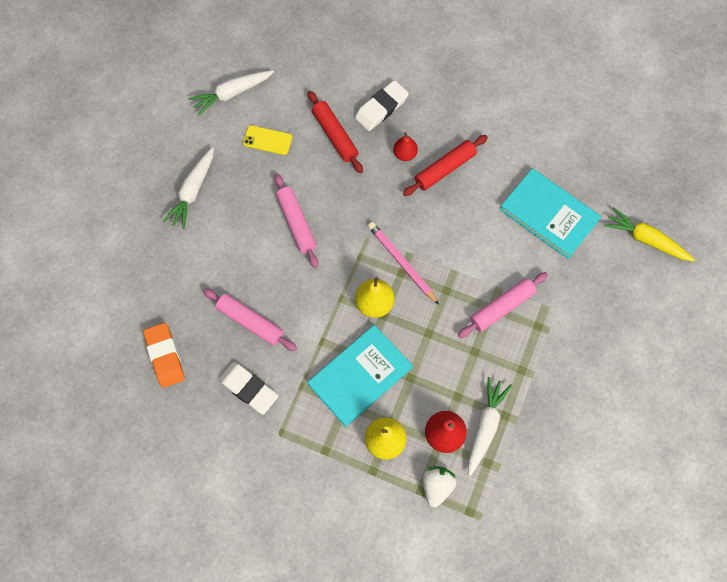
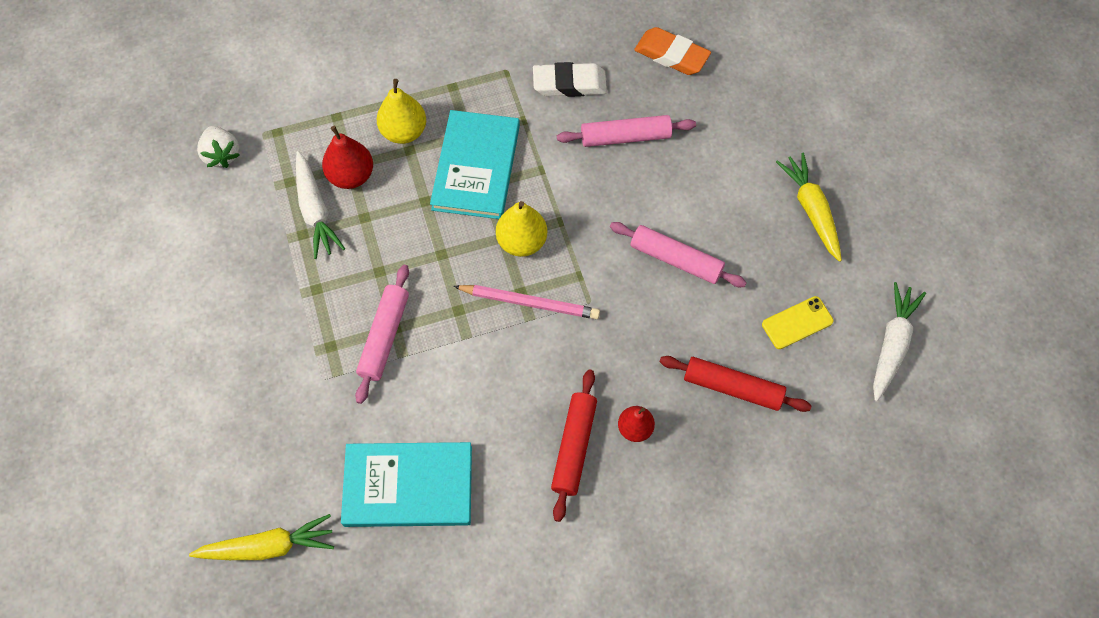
camera: 140 degrees right, 5 degrees down
(193, 191) = (811, 210): white carrot -> yellow carrot
(381, 108) = (714, 465): white eraser -> none
(437, 486) = (324, 130): white strawberry -> white strawberry (222, 155)

